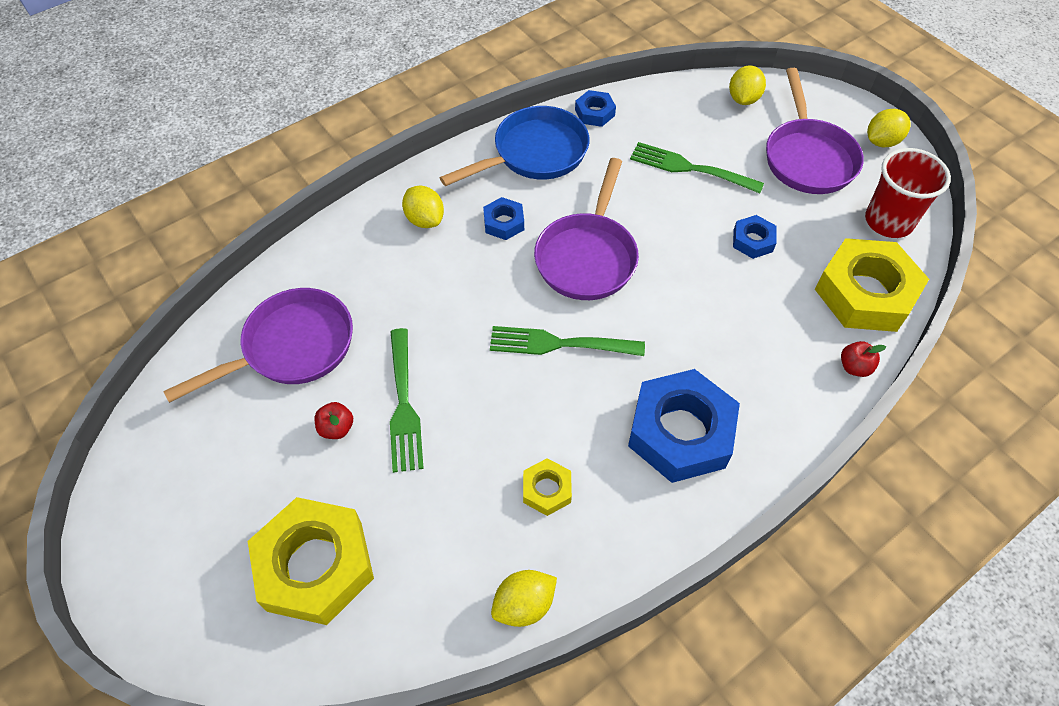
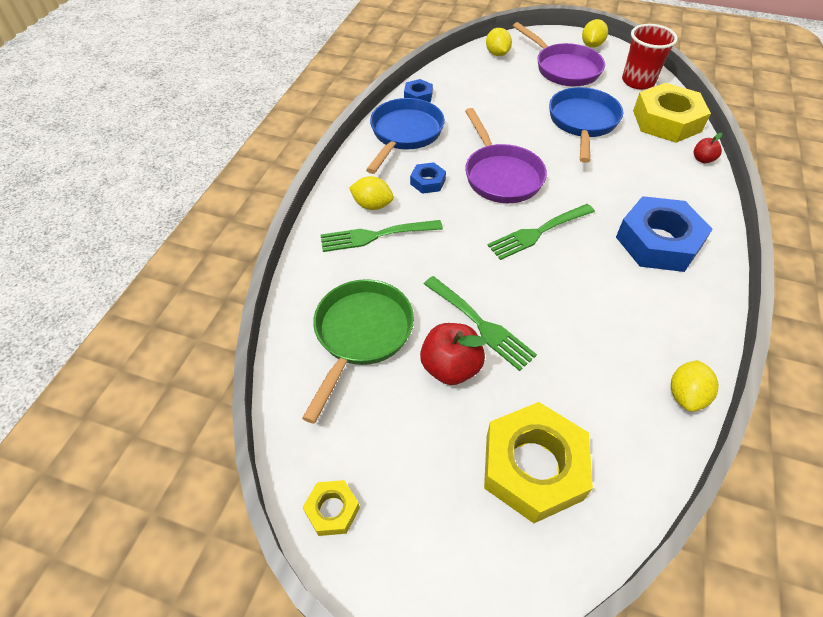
camera: 35 degrees left, 5 degrees down
(292, 347) = (361, 334): purple pan -> green pan
(336, 428) = (450, 367): red apple -> red apple, size x1.84
(547, 490) = (623, 319): yellow nut -> yellow nut (332, 510)
(690, 168) = (507, 101): green fork -> green fork (376, 235)
(753, 241) = (582, 122): blue nut -> blue pan

